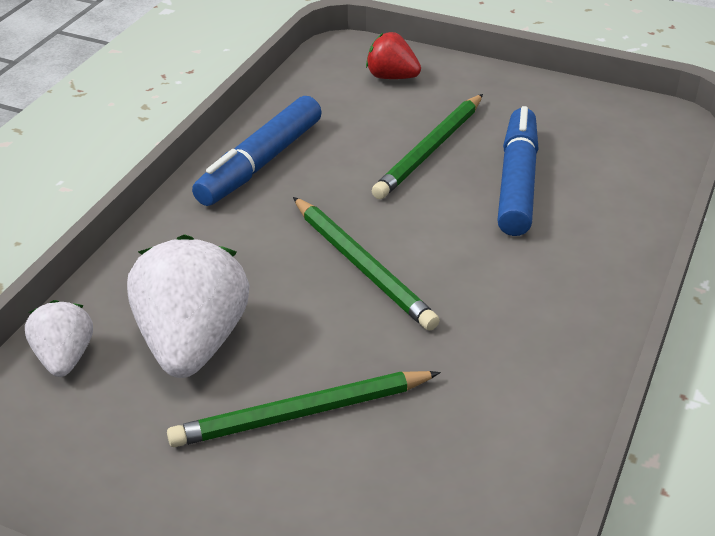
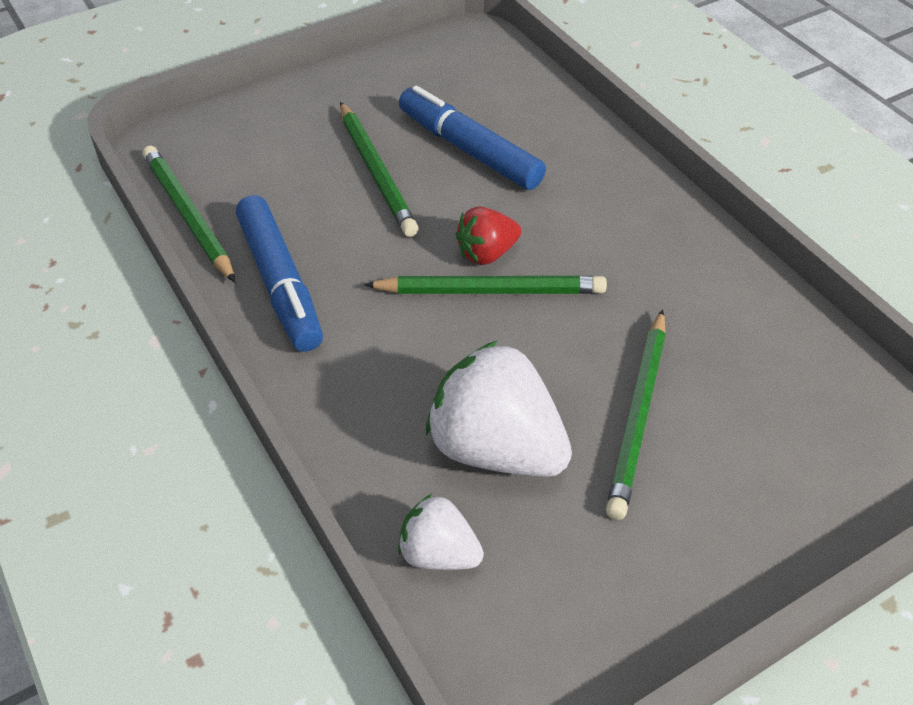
camera: 55 degrees left, 10 degrees up
(284, 94) = (188, 215): none -> green pencil
(391, 77) = (244, 138): red strawberry -> red strawberry (487, 253)

